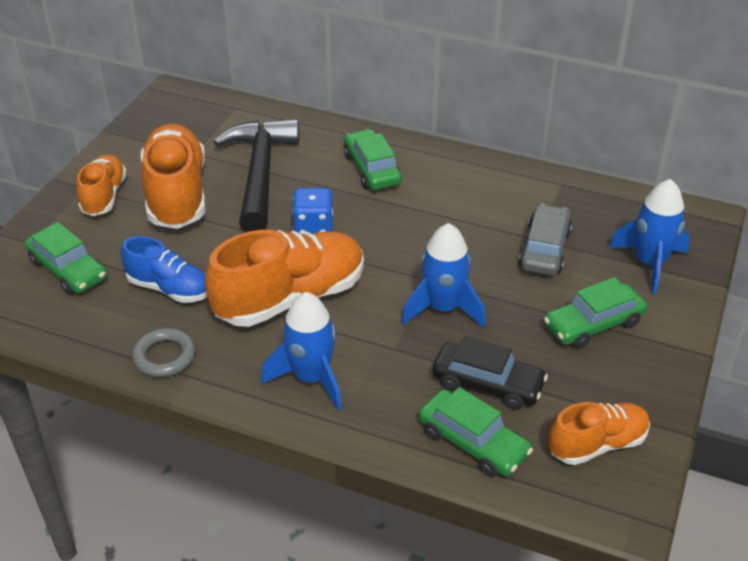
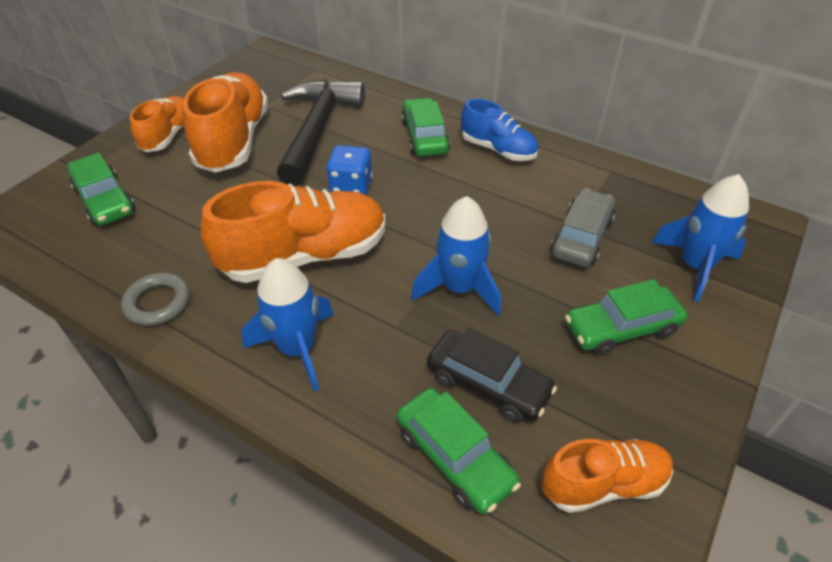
camera: 10 degrees right, 5 degrees up
(169, 288) = (191, 231): blue shoe -> blue shoe (498, 150)

